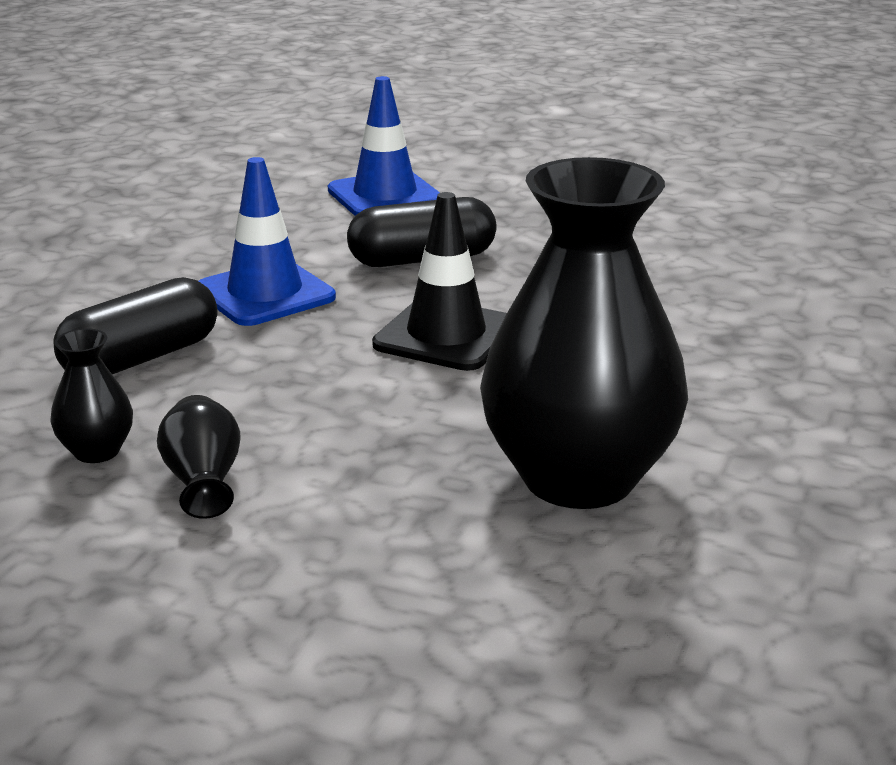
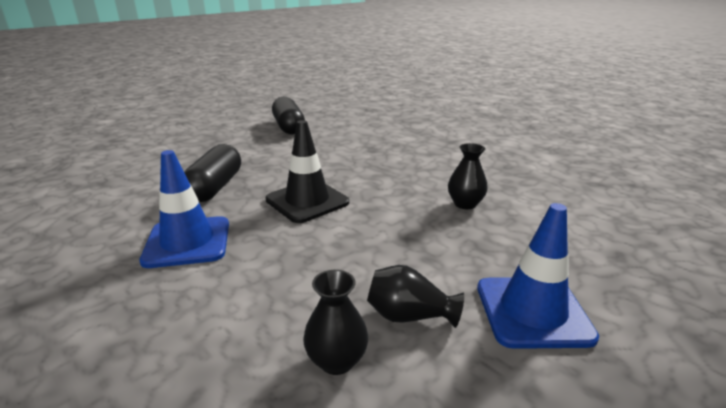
camera: 65 degrees left, 0 degrees up
(141, 358) = (216, 311): black capsule -> black capsule (288, 127)
(385, 196) = (121, 179): blue traffic cone -> blue traffic cone (532, 311)
(578, 478) = (465, 204): black vase -> black vase, size x0.41

